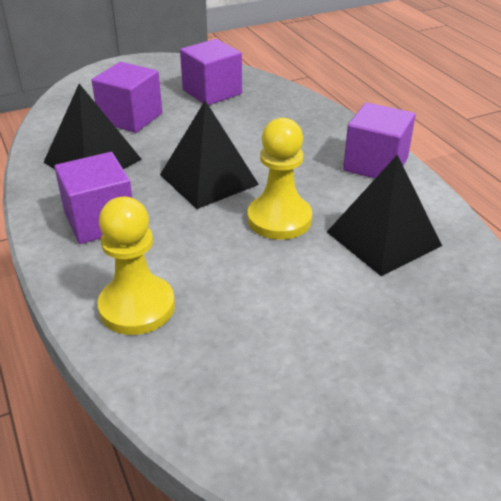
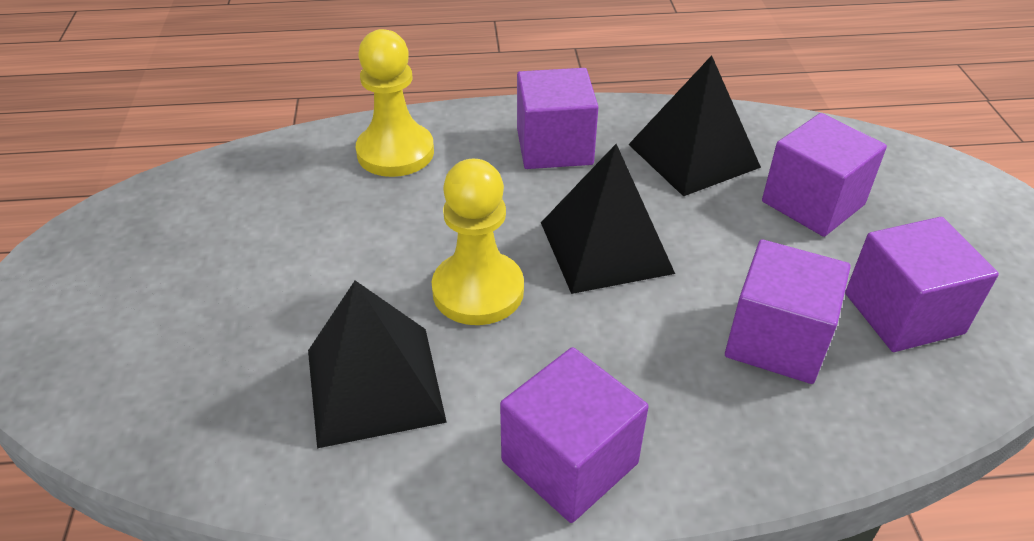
camera: 110 degrees right, 5 degrees up
(253, 120) = (776, 340): none -> purple cube

